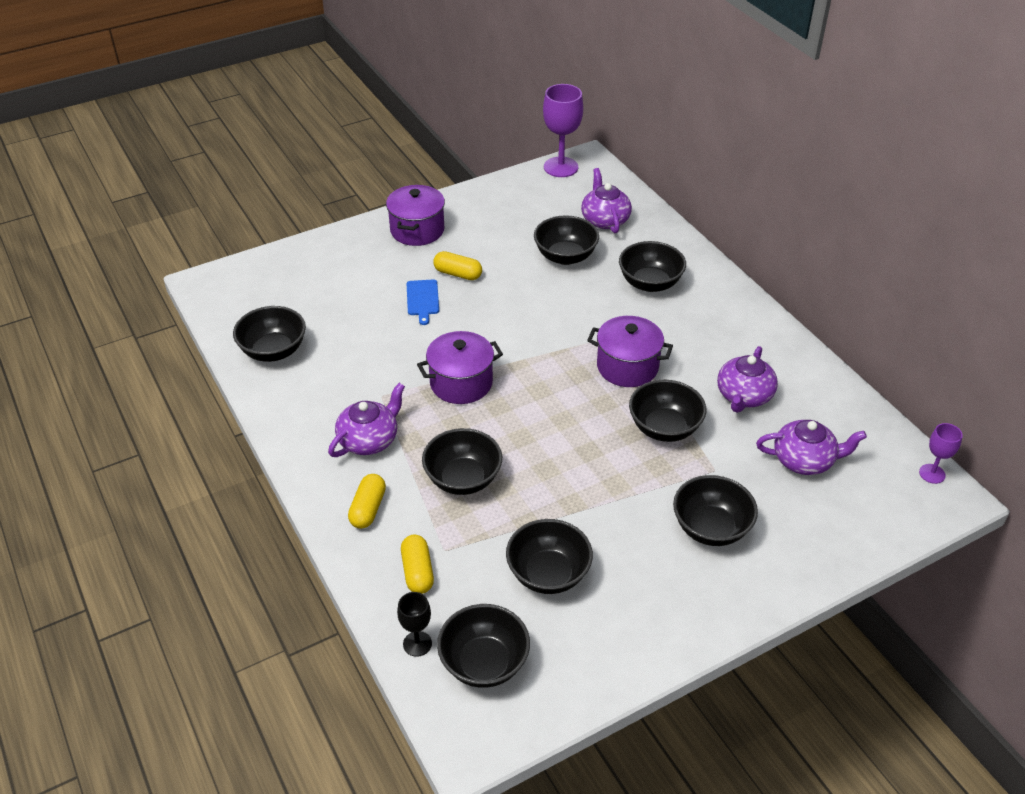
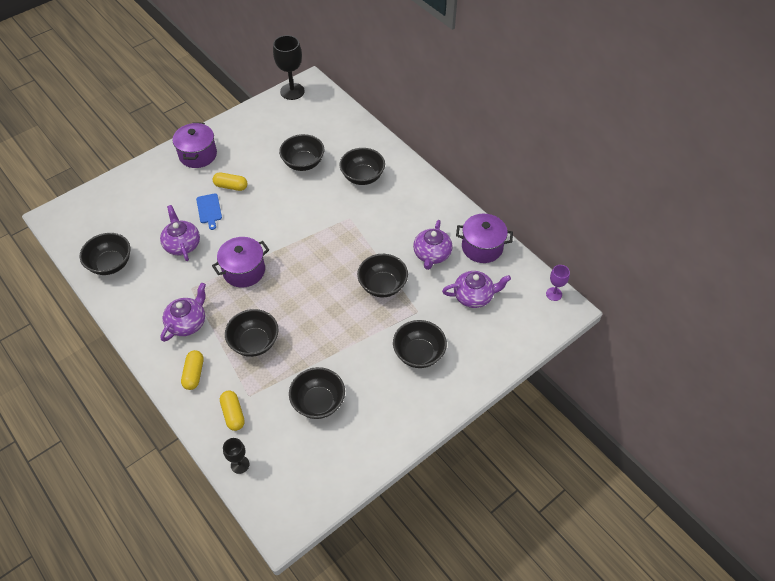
camera: 10 degrees left, 10 degrees up
(484, 663) = (284, 471): black bowl -> none
(561, 167) = (292, 91): purple goblet -> black goblet
(605, 220) = (327, 130): purple teapot -> purple teapot (182, 244)
(627, 367) = (354, 243): purple pot -> purple pot (482, 247)

